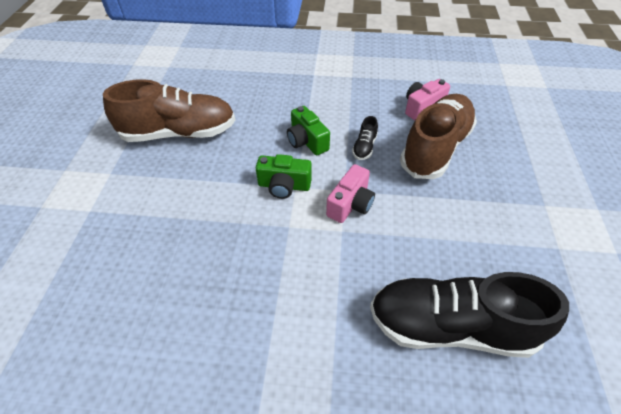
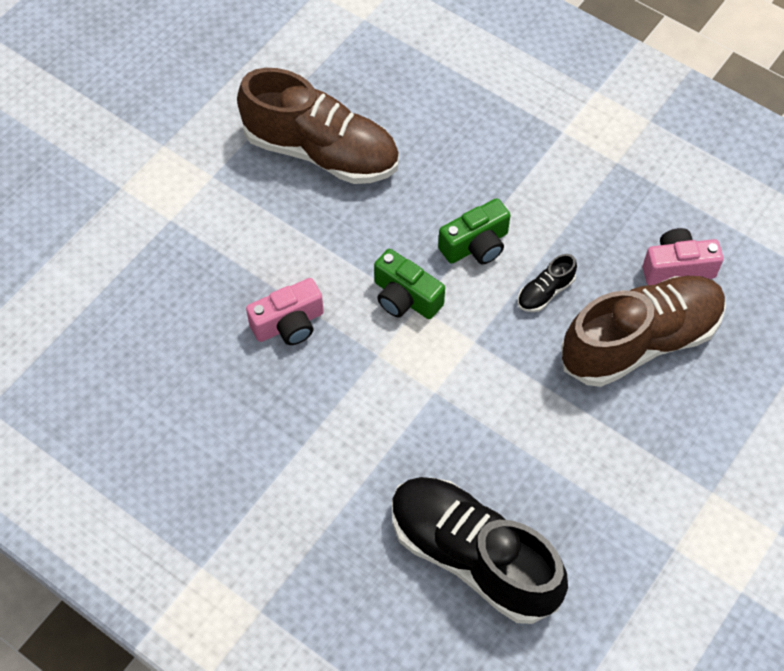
camera: 30 degrees right, 10 degrees up
(307, 141) = (476, 245): green camera -> green camera turned 120 degrees counterclockwise
(350, 204) = (468, 364): pink camera -> pink camera (289, 324)

